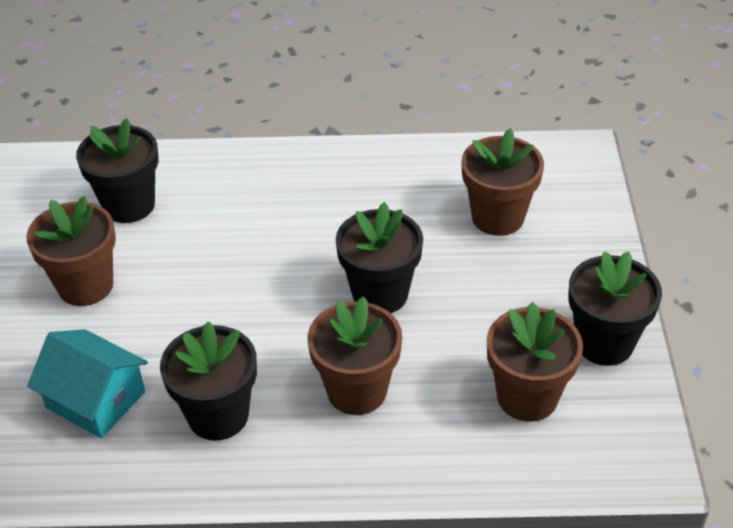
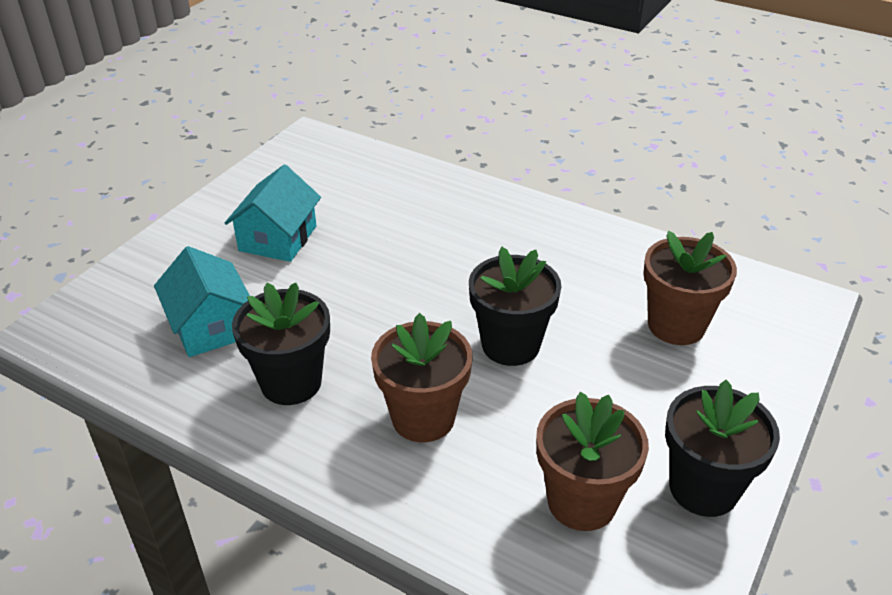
camera: 30 degrees right, 5 degrees down
(85, 285) = (278, 238): brown flower pot -> turquoise house
(129, 205) = (360, 193): black flower pot -> none

